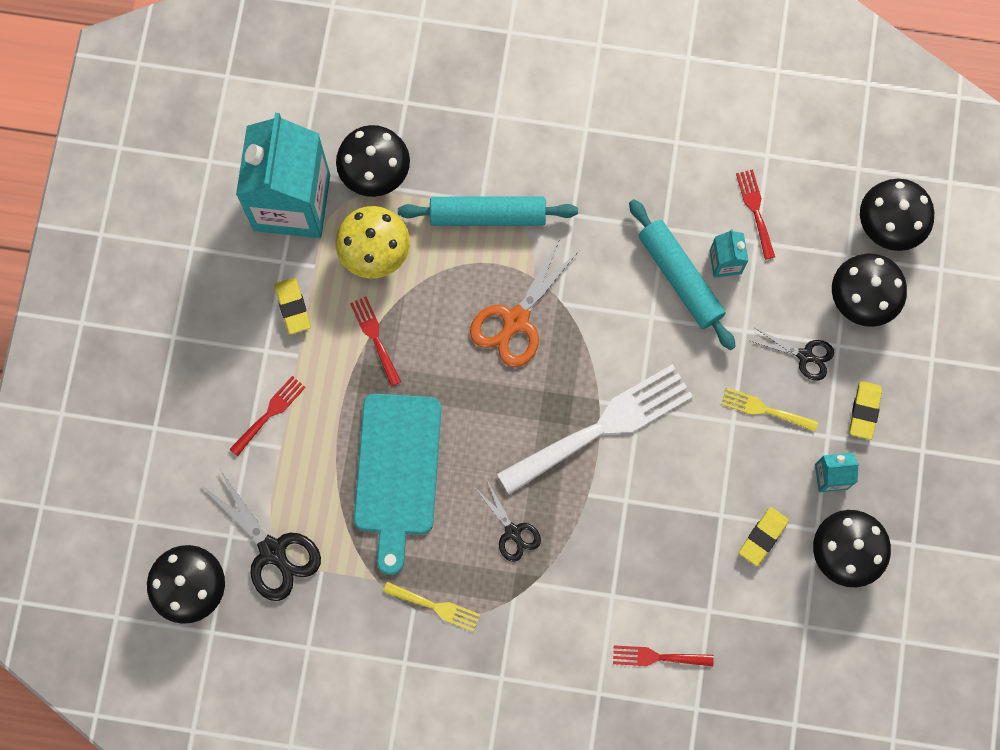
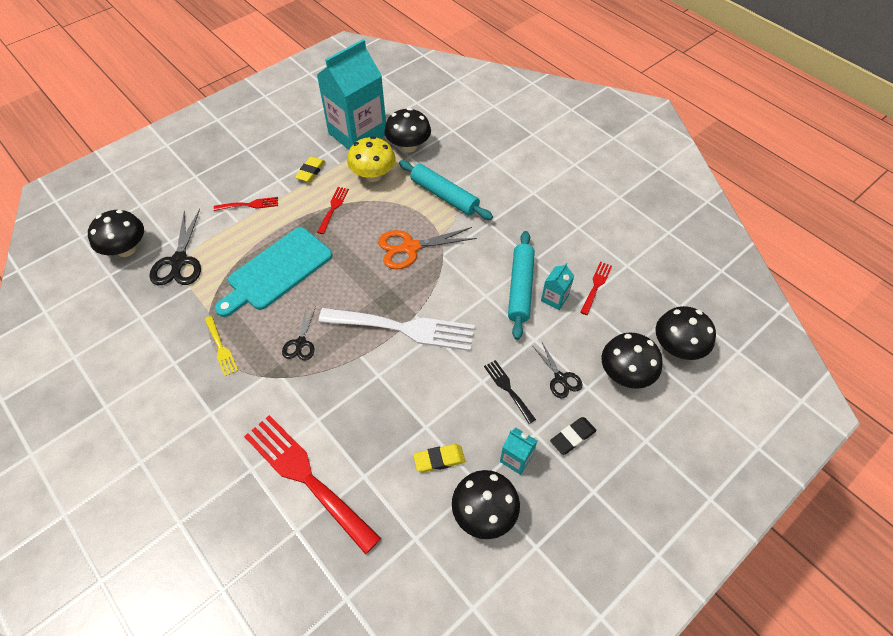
camera: 40 degrees right, 20 degrees down
(657, 657) = (306, 477): red fork -> red fork, size x2.17
(764, 409) = (508, 389): yellow fork -> black fork
(864, 411) = (572, 437): yellow eraser -> black eraser

